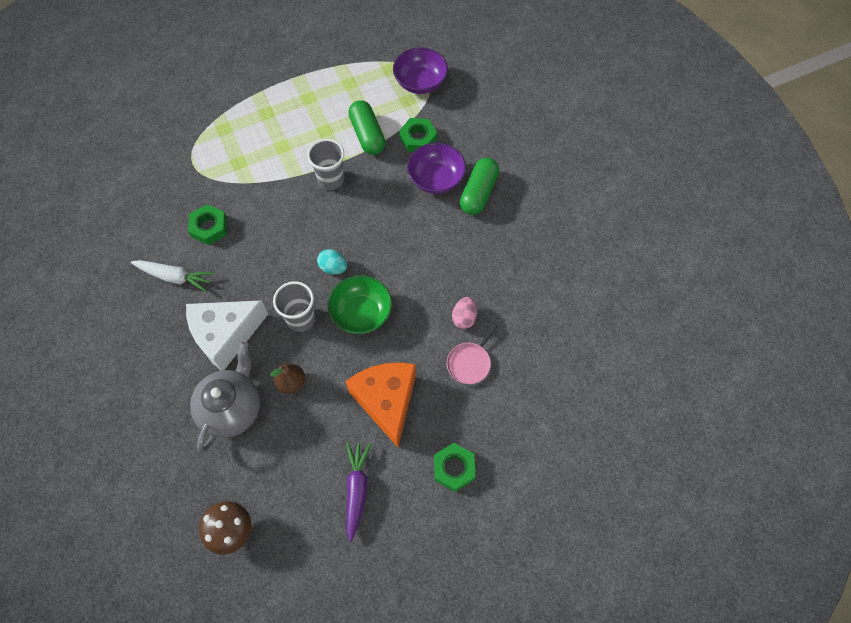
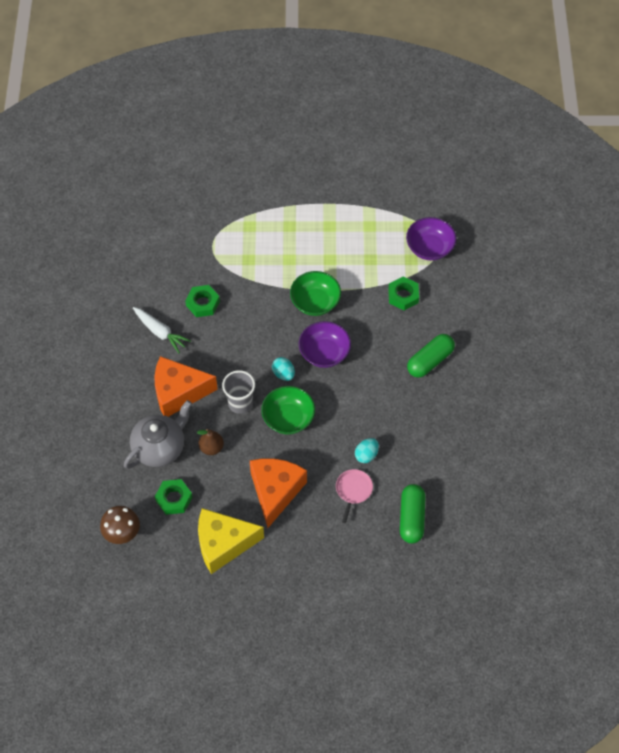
camera: 25 degrees right, 5 degrees down
(226, 335) = (178, 392): white cheese -> orange cheese
(331, 179) = (315, 302): grey cup -> green bowl
(356, 489) = (223, 544): purple carrot -> yellow cheese
(367, 135) = (363, 276): green capsule -> green capsule (411, 518)
(436, 179) = (401, 335): purple bowl -> purple bowl (324, 353)
(454, 468) = (301, 561): green nut -> green nut (174, 499)
(464, 318) = (366, 455): pink egg -> turquoise egg
(470, 362) = (353, 490): pink pan -> pink pan turned 135 degrees clockwise

